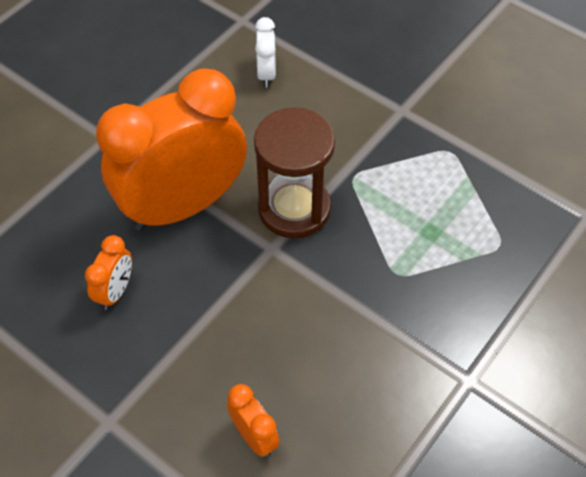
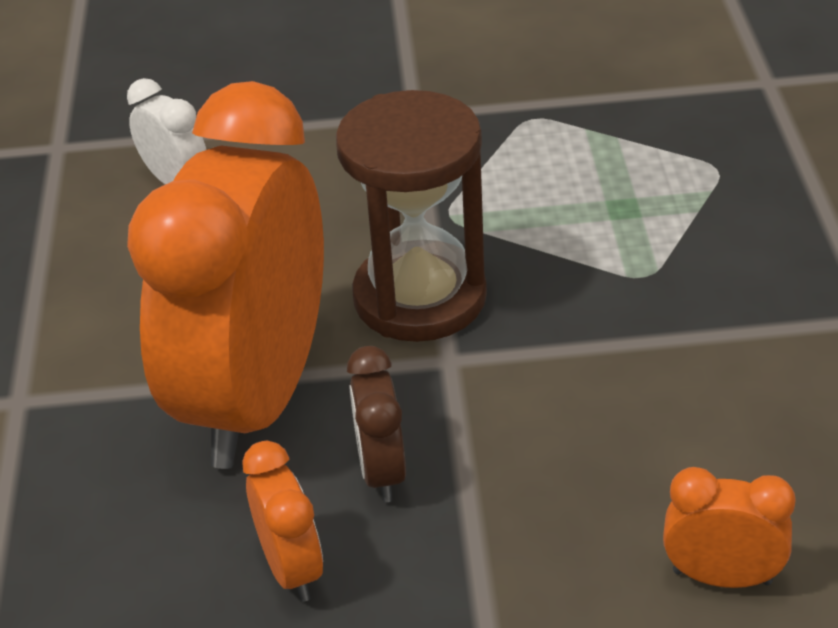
camera: 40 degrees left, 15 degrees down
(190, 278) = (382, 471): none -> brown clock

